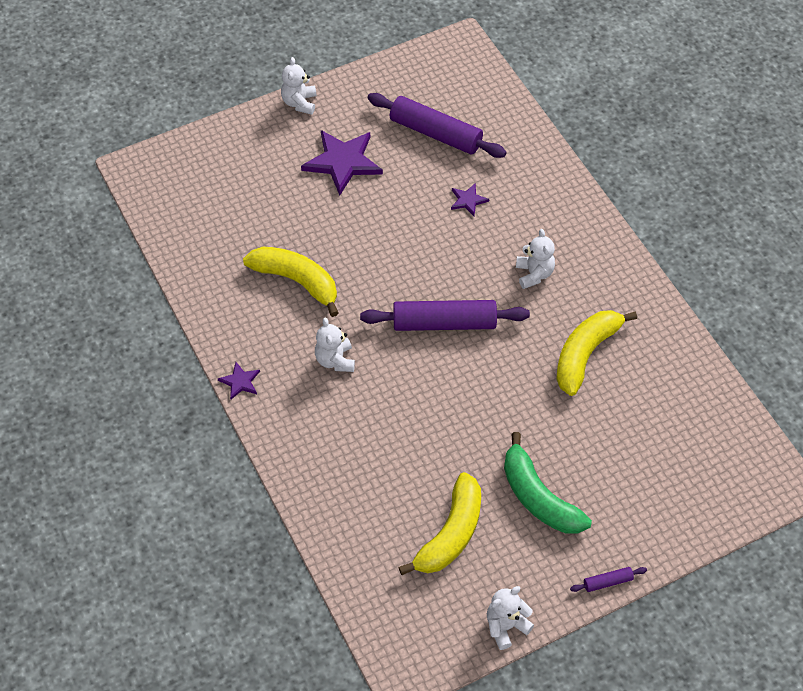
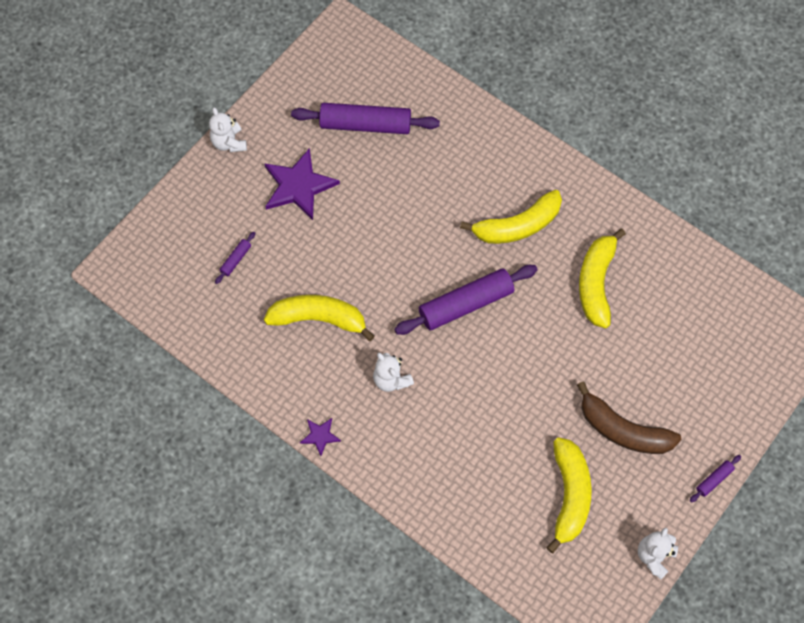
camera: 25 degrees left, 10 degrees up
(249, 202) = (236, 260): none -> purple rolling pin
(468, 200) = (426, 179): purple star -> none
(534, 274) = (517, 226): white teddy bear -> yellow banana
(538, 497) = (623, 430): green banana -> brown banana

